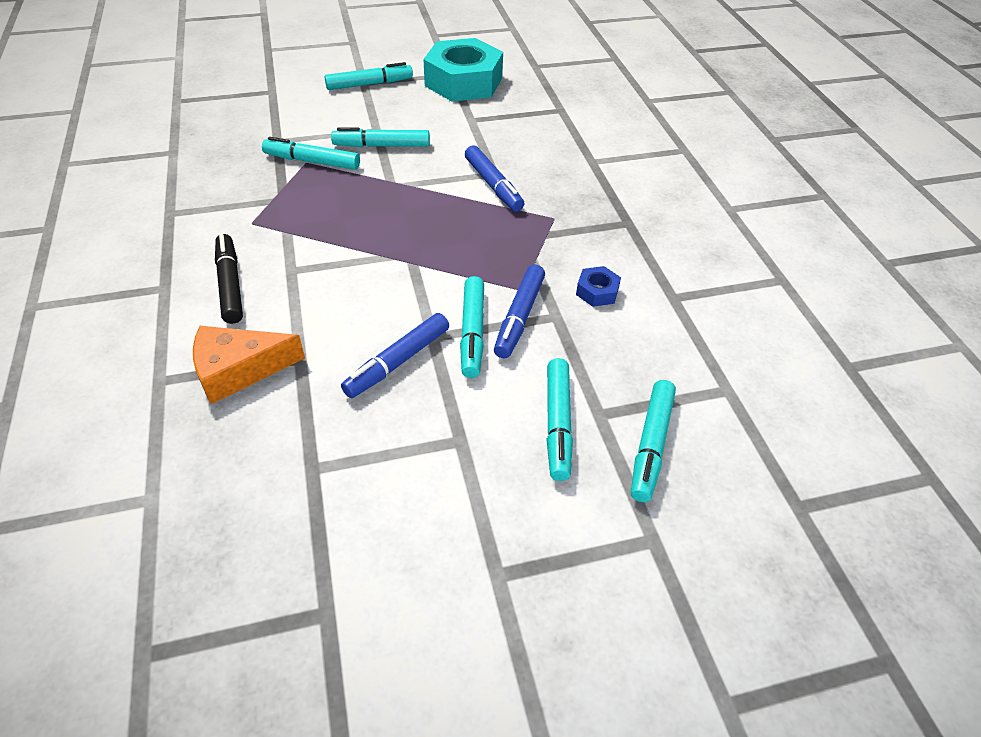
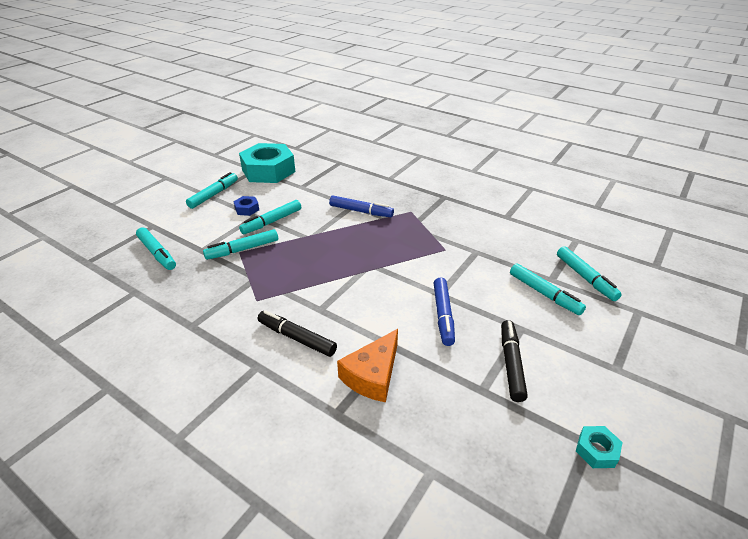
camera: 40 degrees left, 10 degrees down
(322, 628) = (596, 450): none -> turquoise nut
(384, 468) = (511, 364): none -> black marker
(472, 332) = (454, 280): turquoise marker -> turquoise marker (157, 253)
(519, 317) = (463, 261): blue marker -> none
(597, 291) = (476, 231): blue nut -> blue nut (247, 209)

